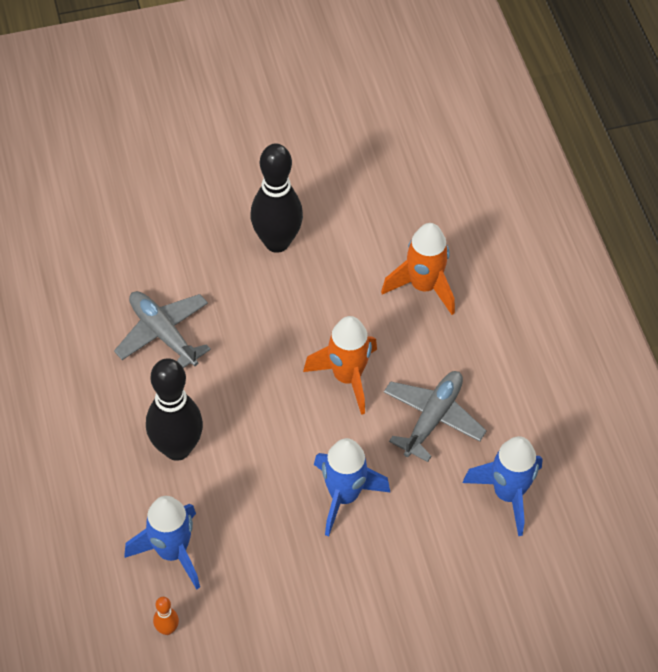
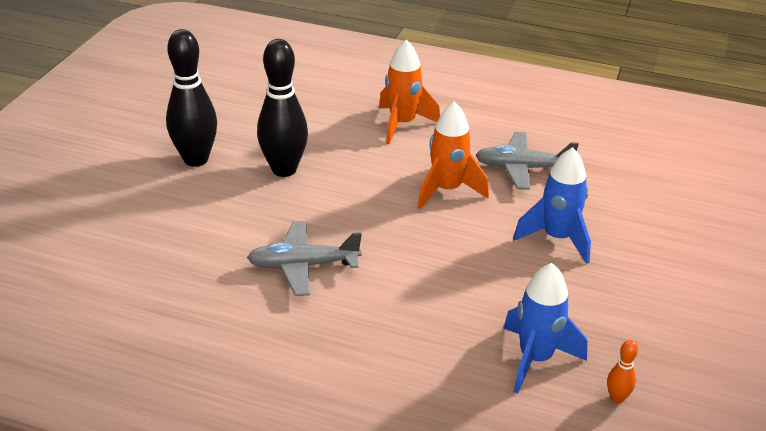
camera: 55 degrees left, 20 degrees down
(177, 448) = (429, 308): black bowling pin -> black bowling pin (196, 159)
(432, 418) = (522, 168): grey plane -> grey plane turned 60 degrees counterclockwise
(507, 494) = (617, 164): blue rocket -> none

